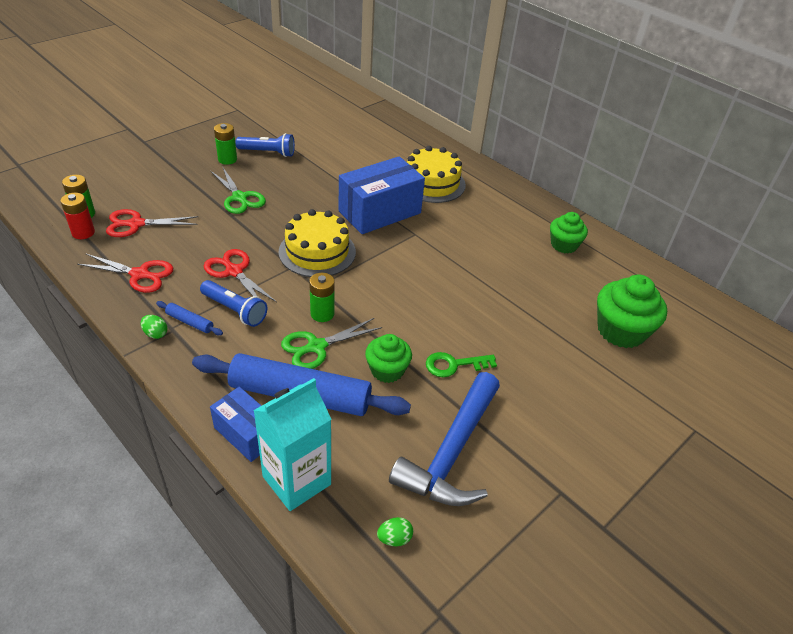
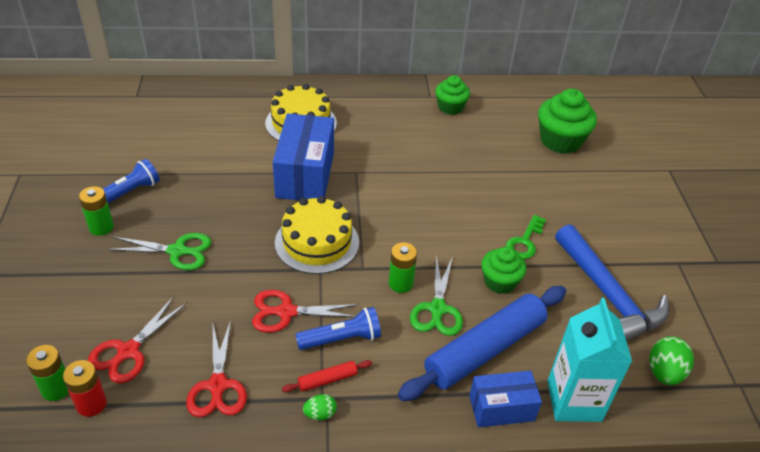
camera: 50 degrees left, 0 degrees up
(140, 274) = (217, 386): red scissors -> red scissors turned 120 degrees clockwise
(190, 322) = (327, 380): blue rolling pin -> red rolling pin
(394, 538) = (664, 373): green egg -> green egg, size x1.73

